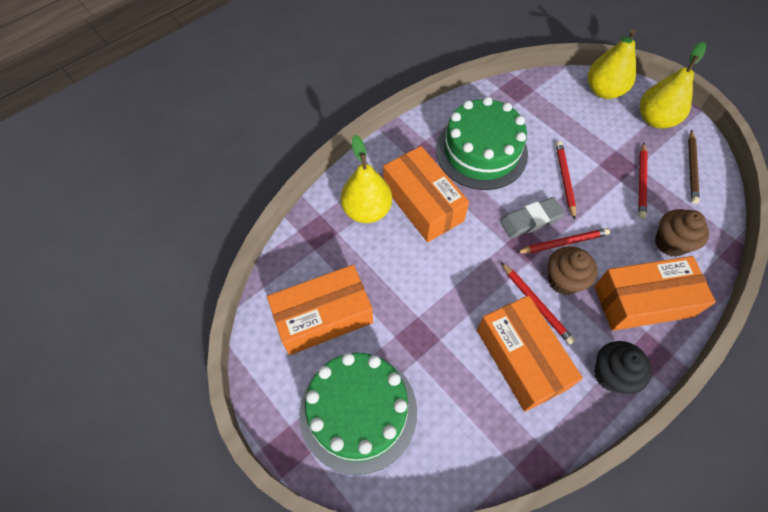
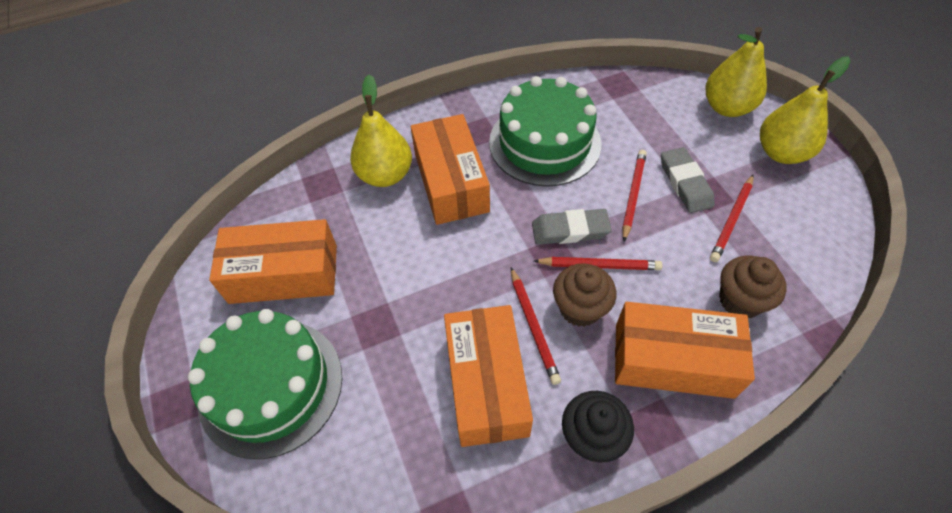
camera: 20 degrees right, 5 degrees down
(598, 161) = (685, 183): none -> grey eraser
(691, 168) = (807, 219): brown pencil -> none

